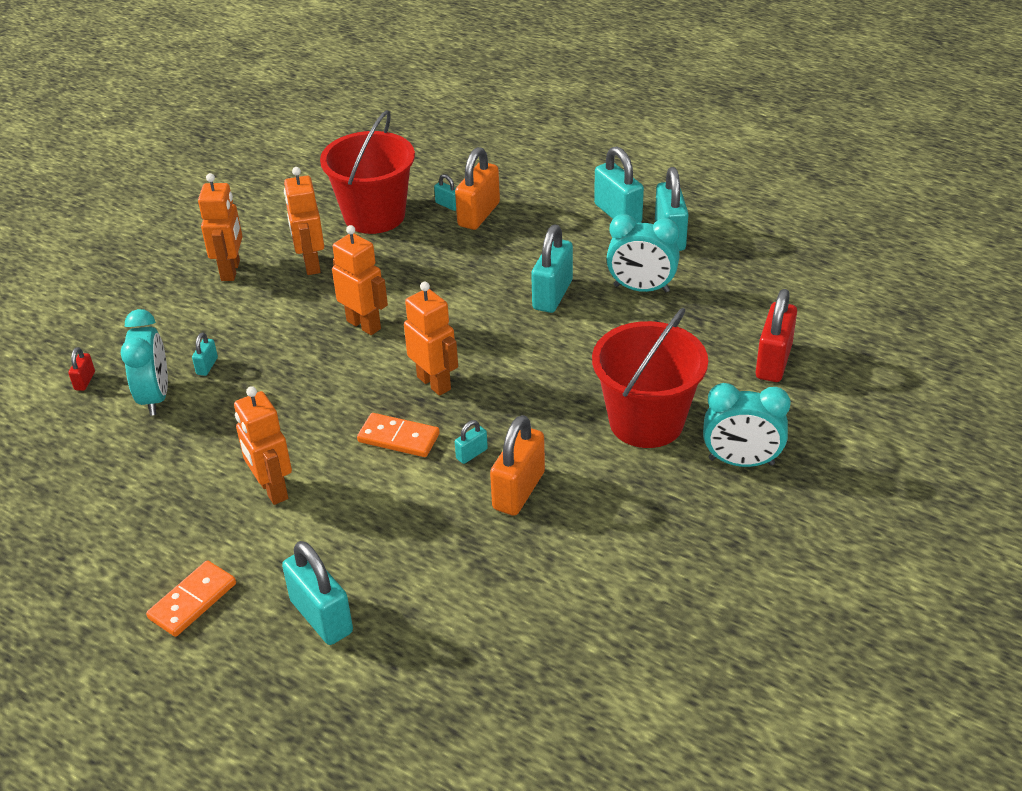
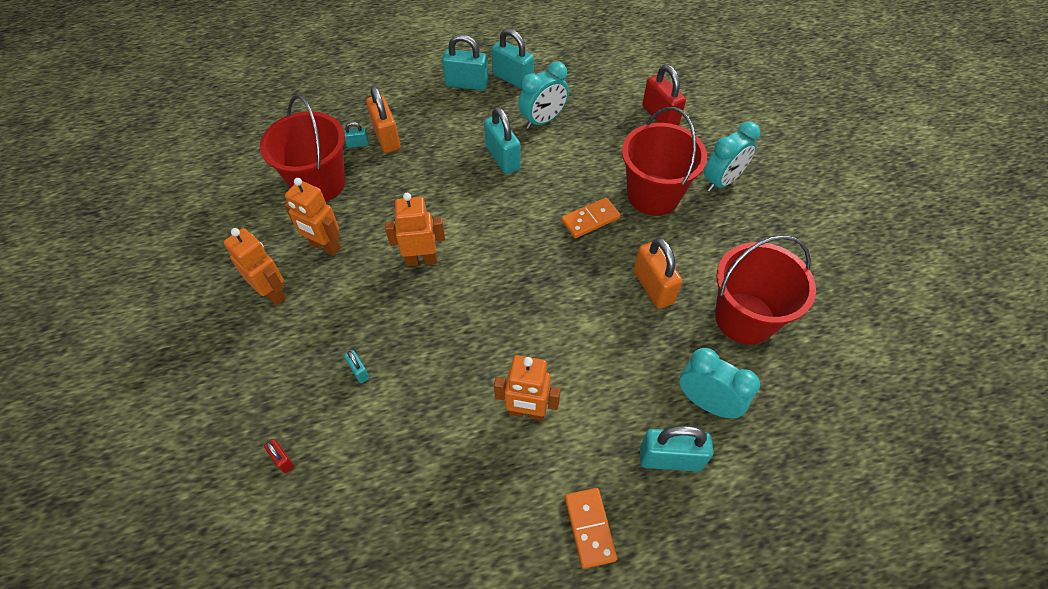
camera: 50 degrees left, 15 degrees up
(155, 397) = (355, 424): turquoise clock -> turquoise clock (706, 402)
(398, 438) = (548, 313): orange domino -> orange domino (590, 219)
(434, 383) = (517, 262): orange robot -> none
(471, 454) = (600, 287): turquoise padlock -> none
(562, 582) = (744, 318): none -> red bucket

